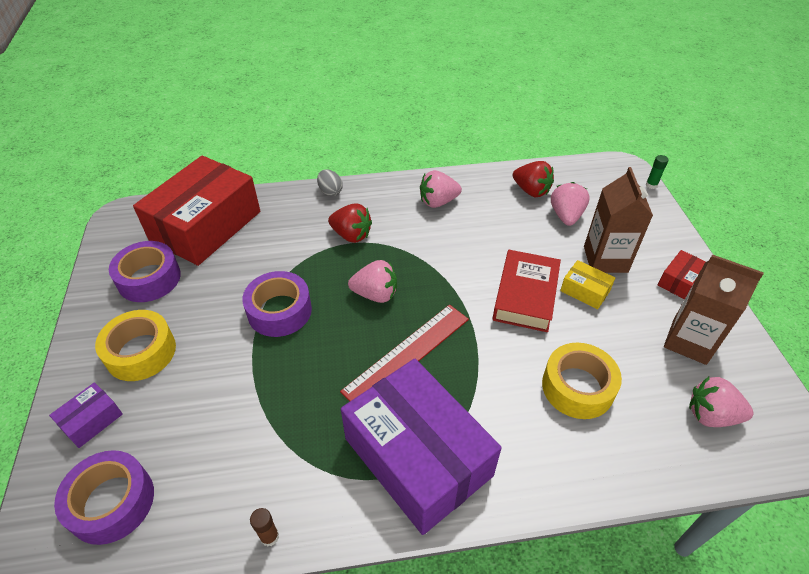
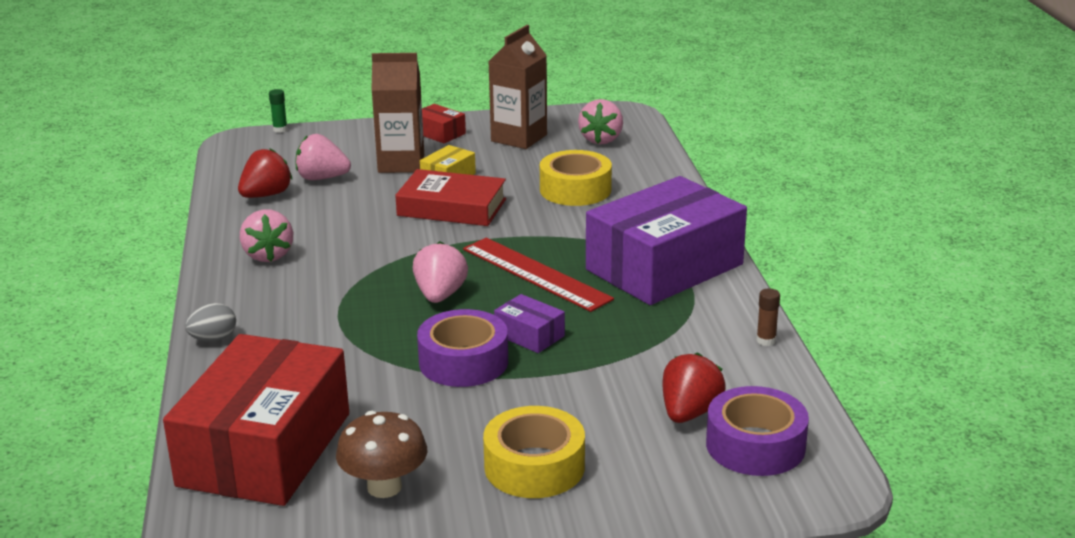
camera: 90 degrees left, 20 degrees down
(91, 420) = (650, 486): purple box -> purple box (529, 335)
(149, 279) = (384, 487): purple tape -> brown mushroom
(206, 226) = (264, 449): red box -> red box turned 75 degrees clockwise
(351, 235) = (322, 317): red strawberry -> red strawberry (689, 413)

